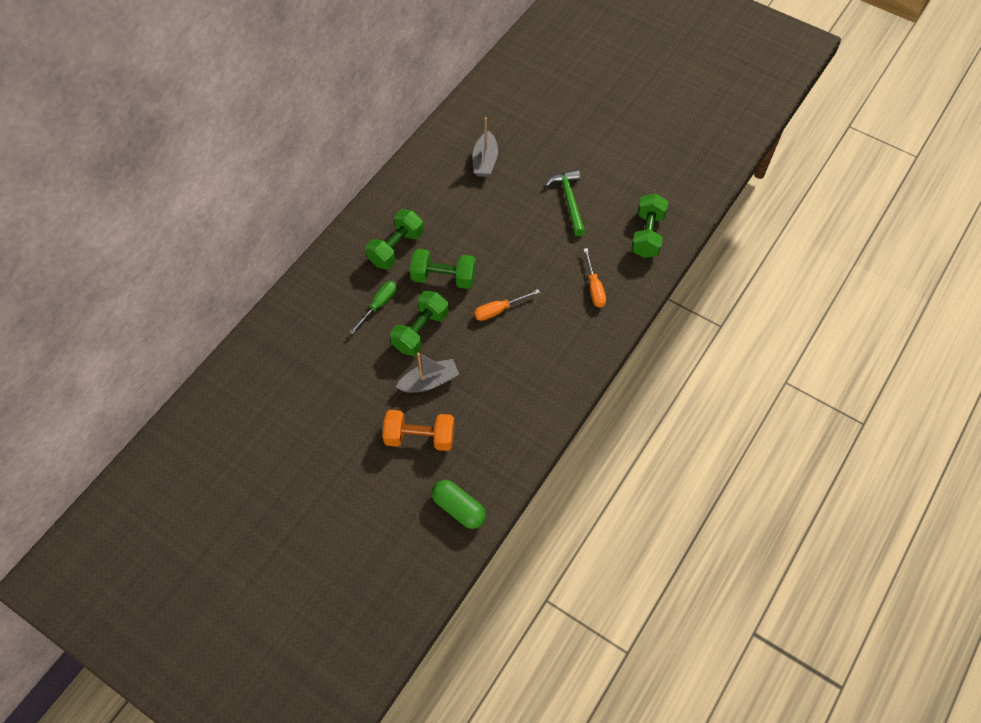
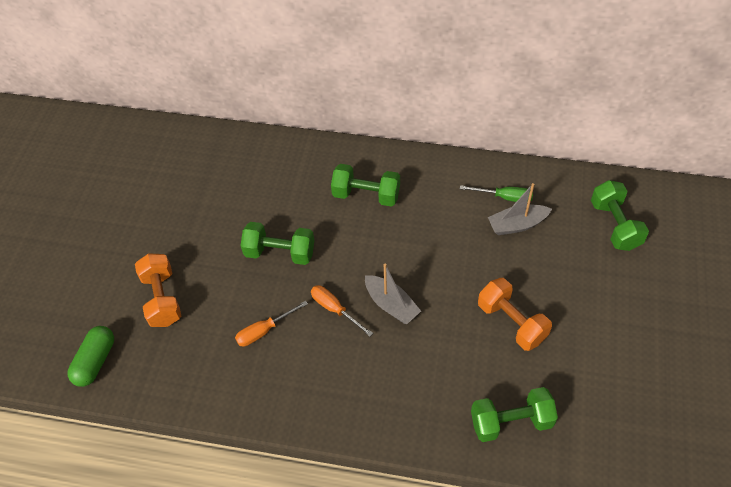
camera: 70 degrees right, 5 degrees down
(379, 305) = (294, 208): green screwdriver -> green screwdriver (504, 197)
(429, 382) = (226, 282): grey boat -> grey boat (391, 305)
(443, 278) = (351, 246): green dumbbell -> green dumbbell (614, 225)
(569, 201) = (511, 322): green hammer -> orange dumbbell
(594, 288) = (407, 390): orange screwdriver -> orange screwdriver (264, 330)

